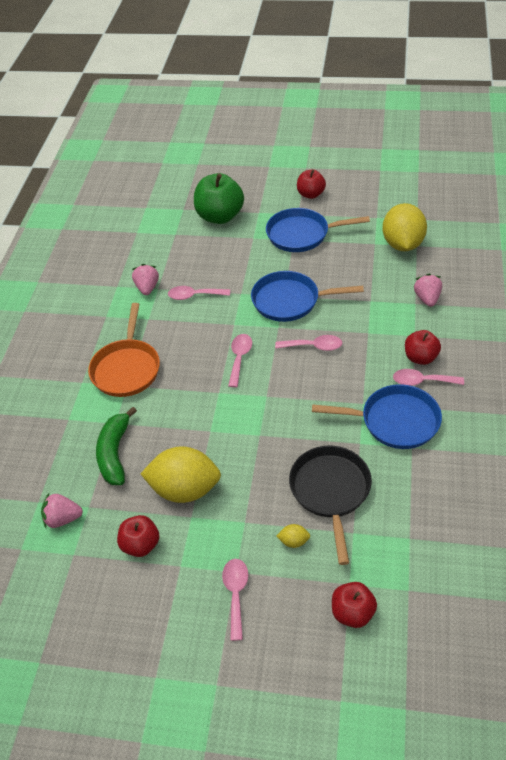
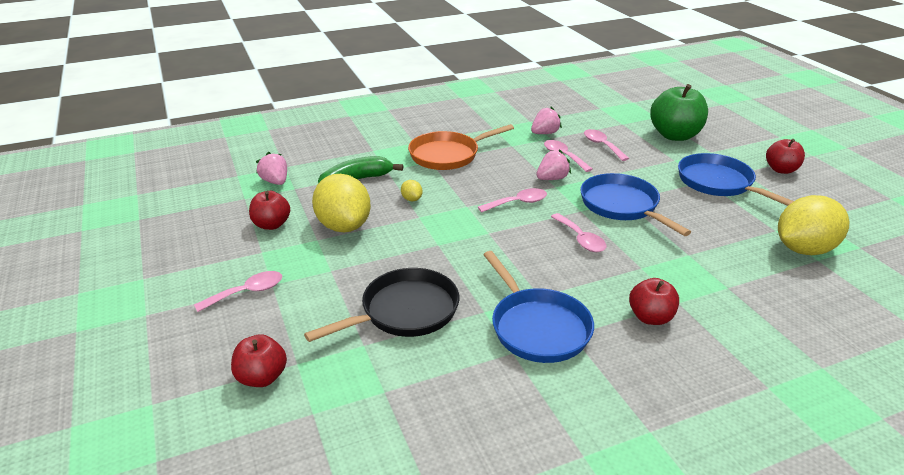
camera: 55 degrees right, 15 degrees down
(294, 541) = (327, 307): yellow lemon -> yellow lemon (411, 199)
(422, 381) = (616, 330): pink spoon -> pink spoon (602, 145)
(427, 298) = (746, 294): pink strawberry -> pink strawberry (552, 178)

